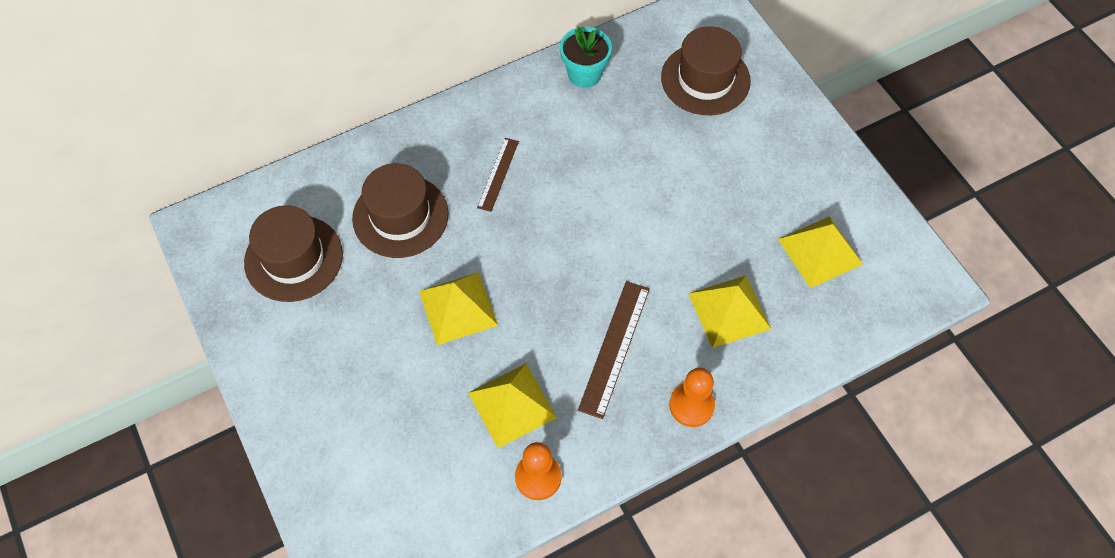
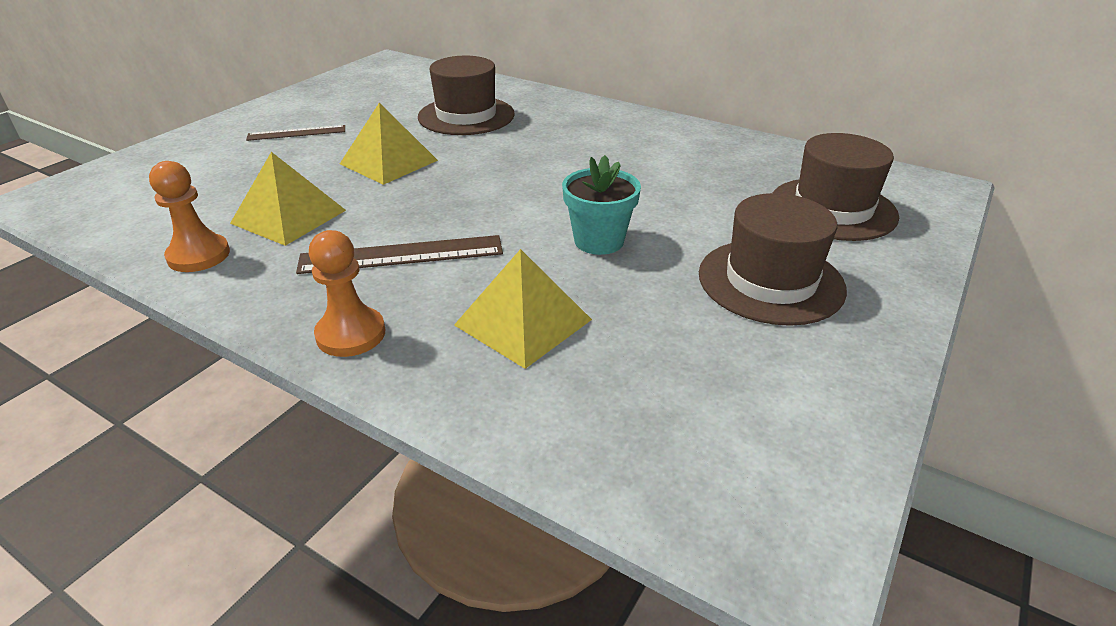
camera: 60 degrees right, 25 degrees down
(293, 258) = (386, 93): brown hat -> brown hat (770, 281)
(498, 174) = (558, 140): brown ruler -> brown ruler (296, 133)
(584, 74) = (728, 146): turquoise flower pot -> turquoise flower pot (599, 241)
(820, 251) = (703, 376): yellow pyramid -> none

